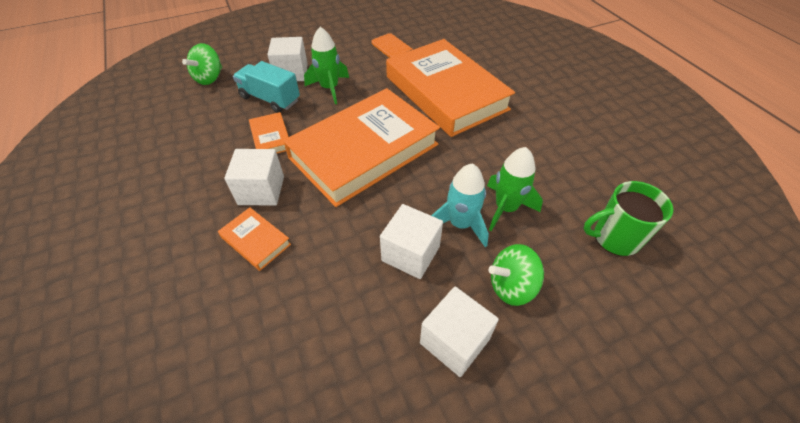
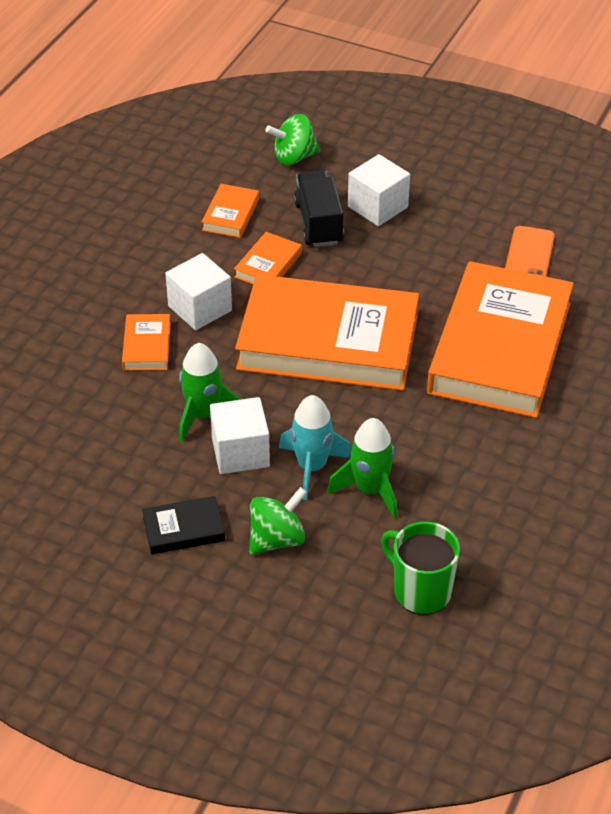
camera: 50 degrees right, 5 degrees down
(209, 127) = (231, 215): none -> orange book
(270, 99) = (318, 223): turquoise truck -> black truck
(329, 88) = (390, 253): green rocket -> green rocket (203, 415)
(454, 341) = (183, 529): white cube -> black book
(511, 286) = (277, 539): green spinning top -> green spinning top turned 105 degrees clockwise

